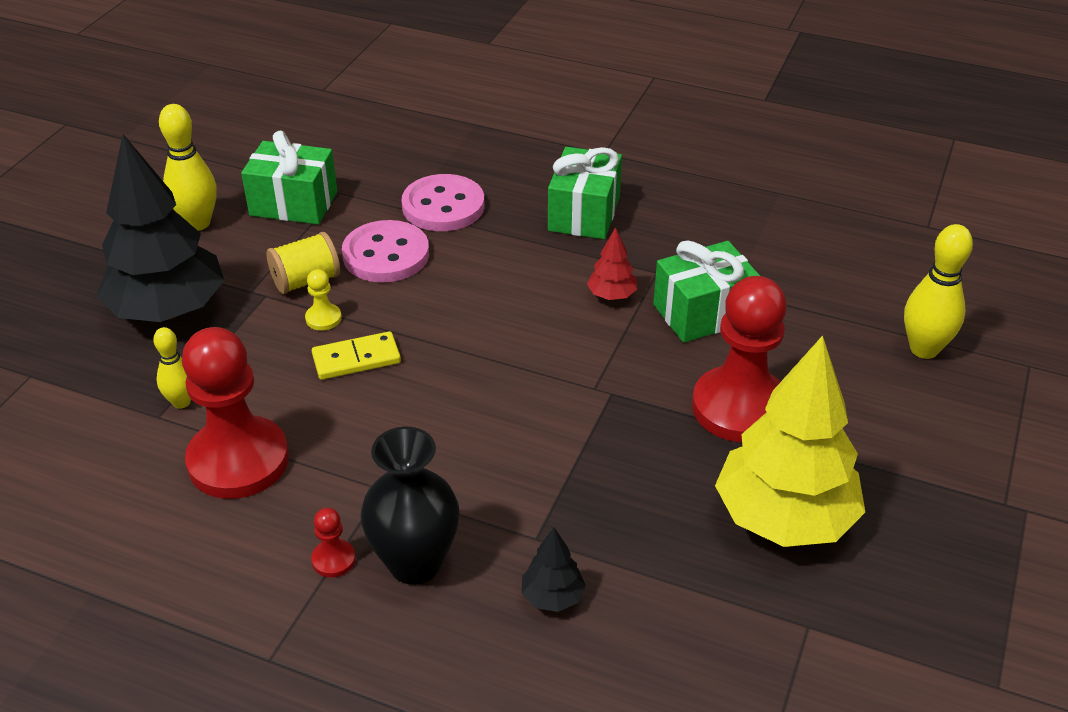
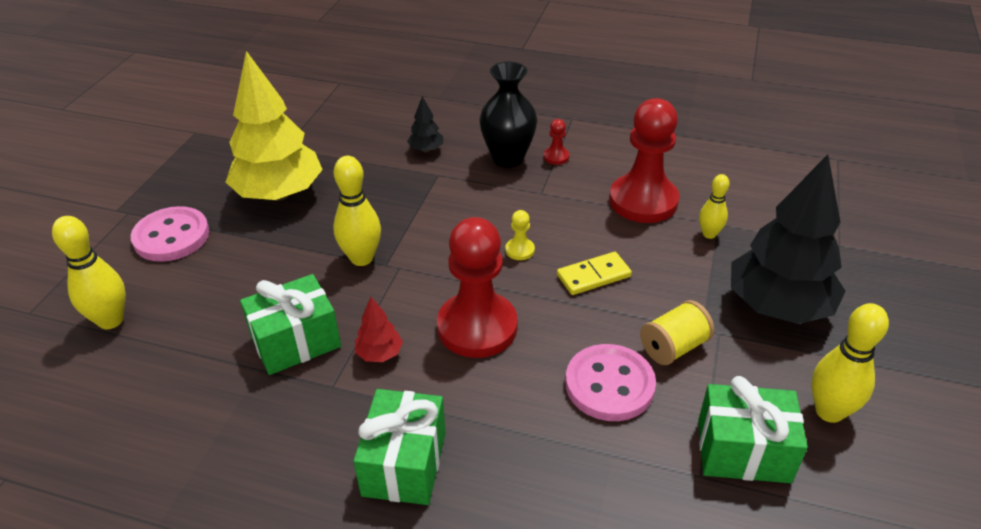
camera: 175 degrees right, 0 degrees up
(323, 318) = (638, 309): yellow pawn -> yellow pawn (520, 250)
(443, 206) = (569, 462): pink button -> pink button (171, 236)
(643, 403) = (361, 258): none -> yellow bowling pin
(739, 407) = (287, 260): red pawn -> red pawn (477, 327)

